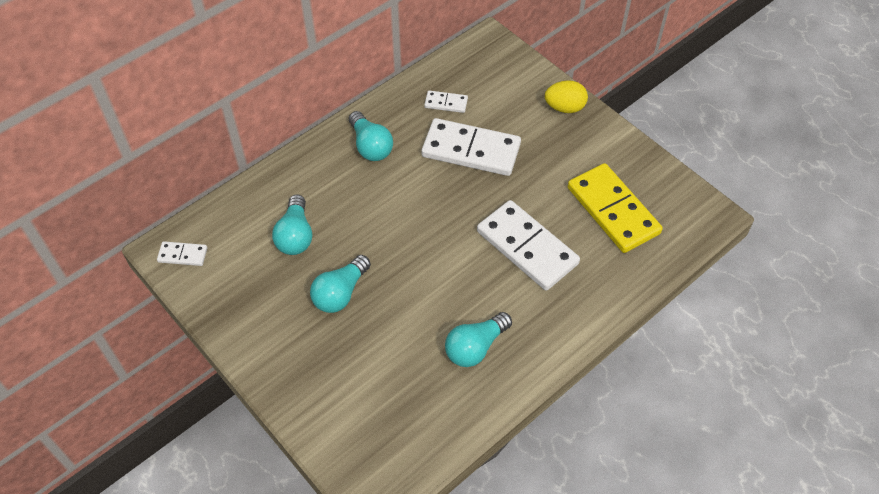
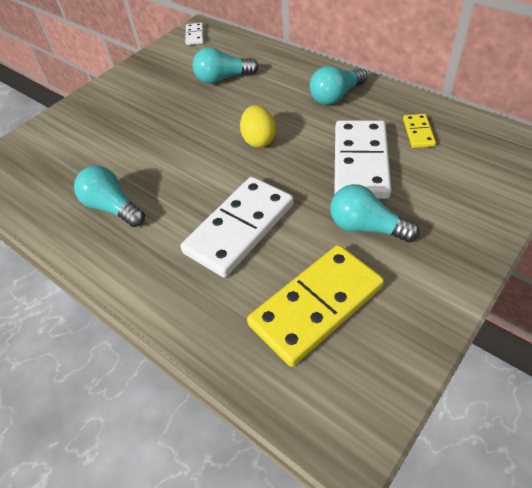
camera: 85 degrees right, 5 degrees down
(340, 293) = (168, 113): turquoise light bulb -> turquoise light bulb (366, 227)
(446, 103) = (418, 132): white domino -> yellow domino
(564, 107) = (470, 233): yellow egg -> yellow egg (259, 140)

